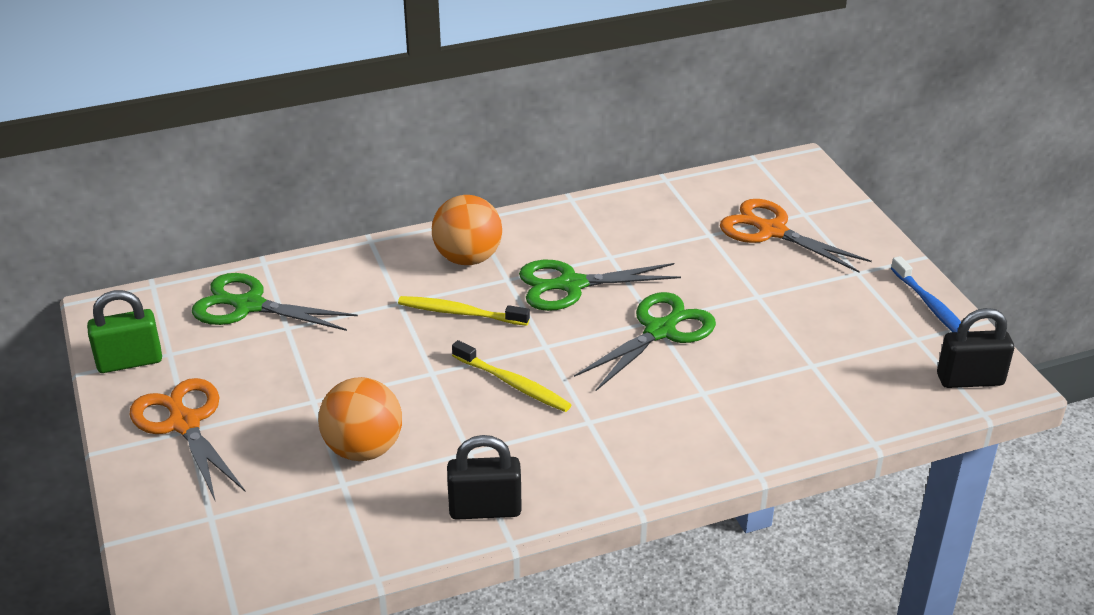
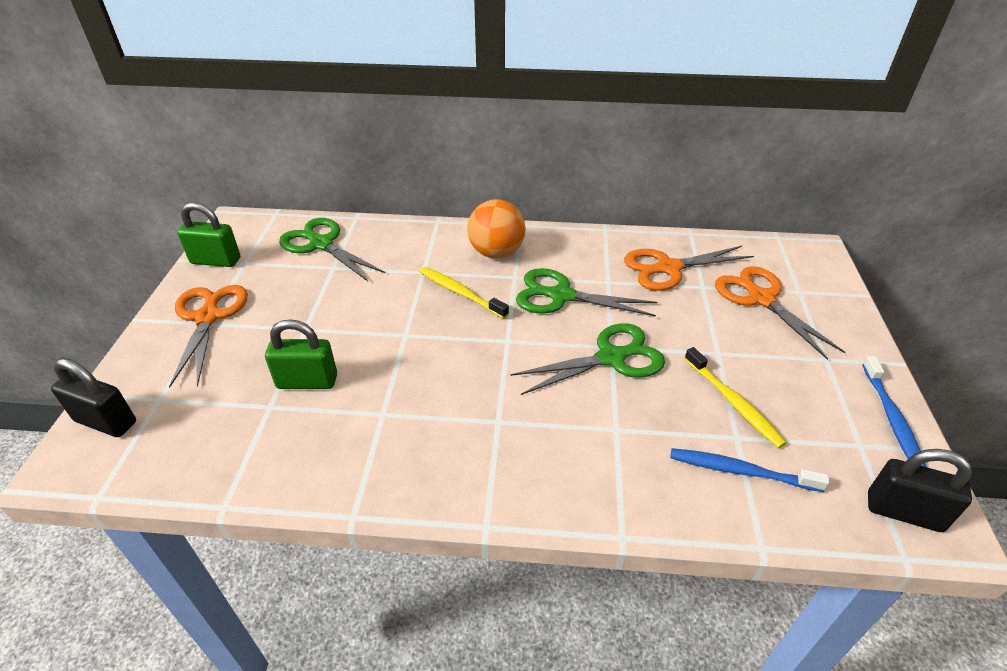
camera: 25 degrees right, 5 degrees up
(363, 449) = (307, 381): orange ball -> green padlock
(485, 509) = (356, 474): black padlock -> black padlock (106, 421)
(512, 383) = (459, 364): yellow toothbrush -> yellow toothbrush (733, 402)
(664, 225) = (668, 268): none -> orange scissors
(829, 391) = (741, 471): none -> blue toothbrush

